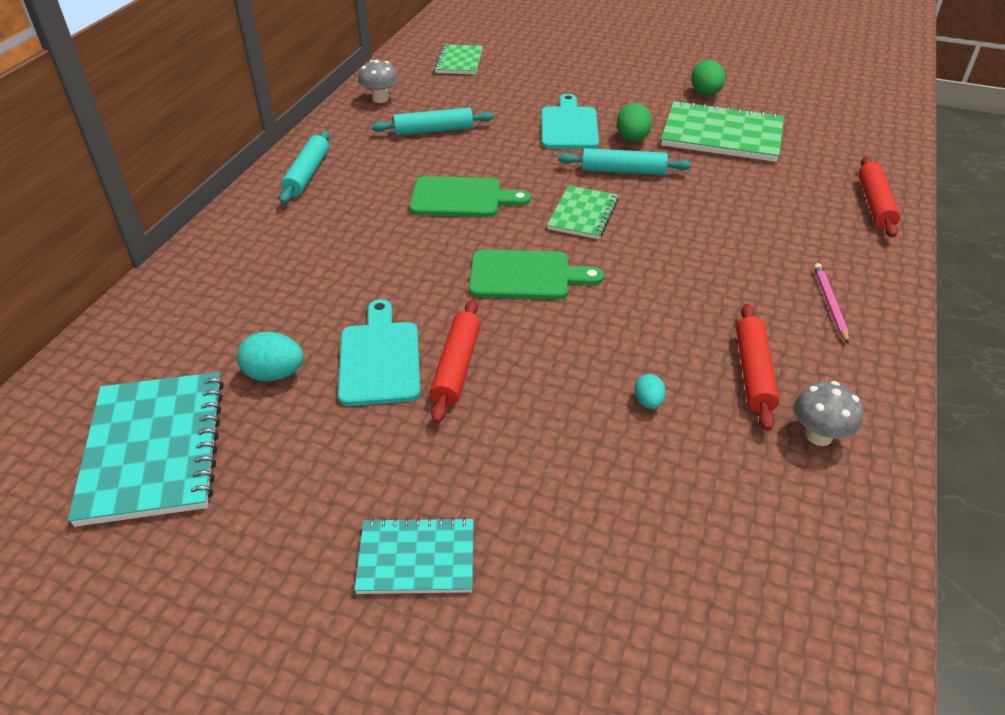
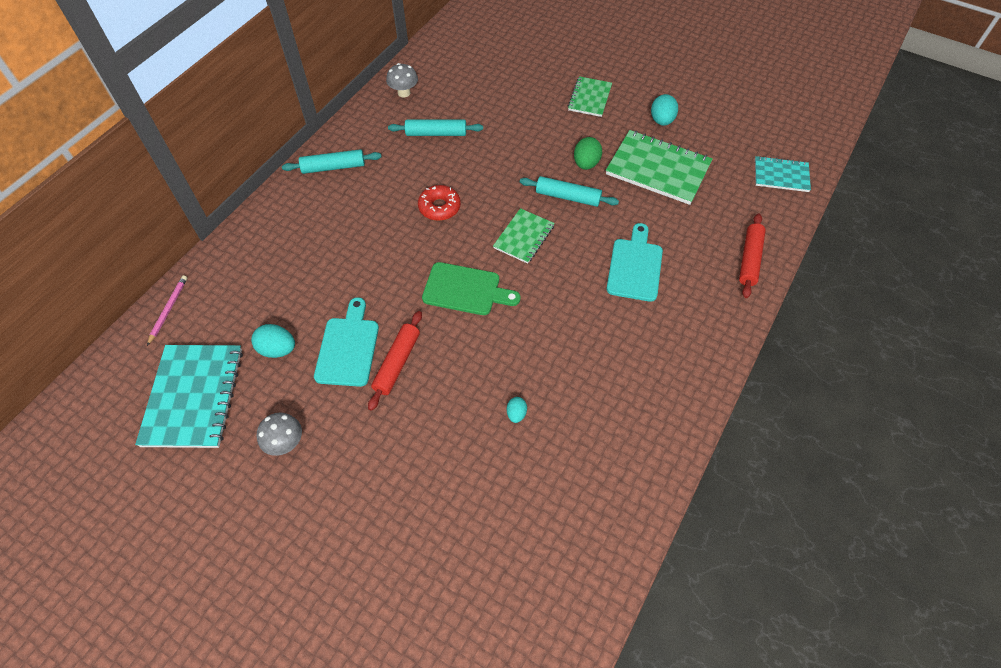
camera: 10 degrees right, 15 degrees up
(307, 174) = (333, 167): turquoise rolling pin -> turquoise rolling pin turned 60 degrees clockwise
(416, 558) = (336, 506): turquoise notebook -> turquoise notebook (781, 175)
(459, 61) = (475, 57): green notebook -> green notebook (589, 98)
(461, 198) = (439, 207): green cutting board -> red donut
(569, 126) = (541, 143): turquoise cutting board -> turquoise cutting board (635, 266)
(705, 94) = (661, 121): green egg -> turquoise egg
(753, 373) = (596, 402): red rolling pin -> none
(818, 435) = (621, 461): grey mushroom -> grey mushroom (285, 443)
(829, 304) = (674, 350): pink pencil -> pink pencil (168, 310)

